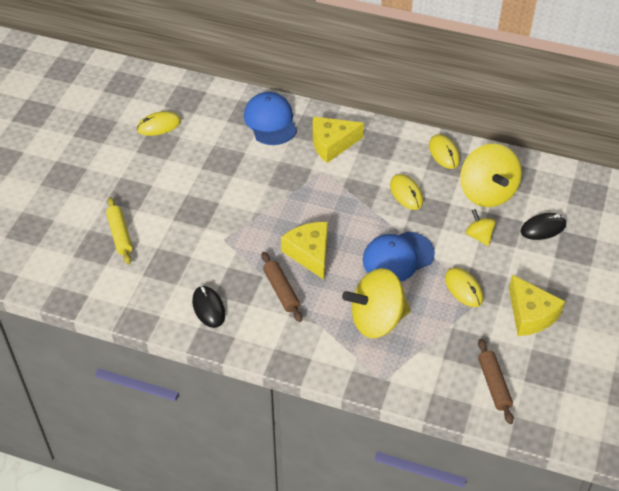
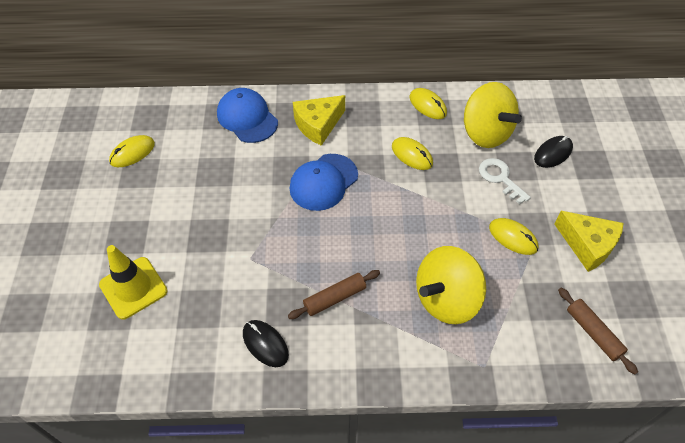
camera: 20 degrees left, 5 degrees up
(120, 235) = (133, 288): yellow rolling pin -> yellow traffic cone
(281, 290) = (335, 298): brown rolling pin -> brown rolling pin turned 75 degrees counterclockwise
(310, 253) = (346, 247): yellow cheese -> none
(398, 257) = (435, 224): blue cap -> blue cap (323, 182)
(479, 236) = (500, 178): yellow spinning top -> white key

